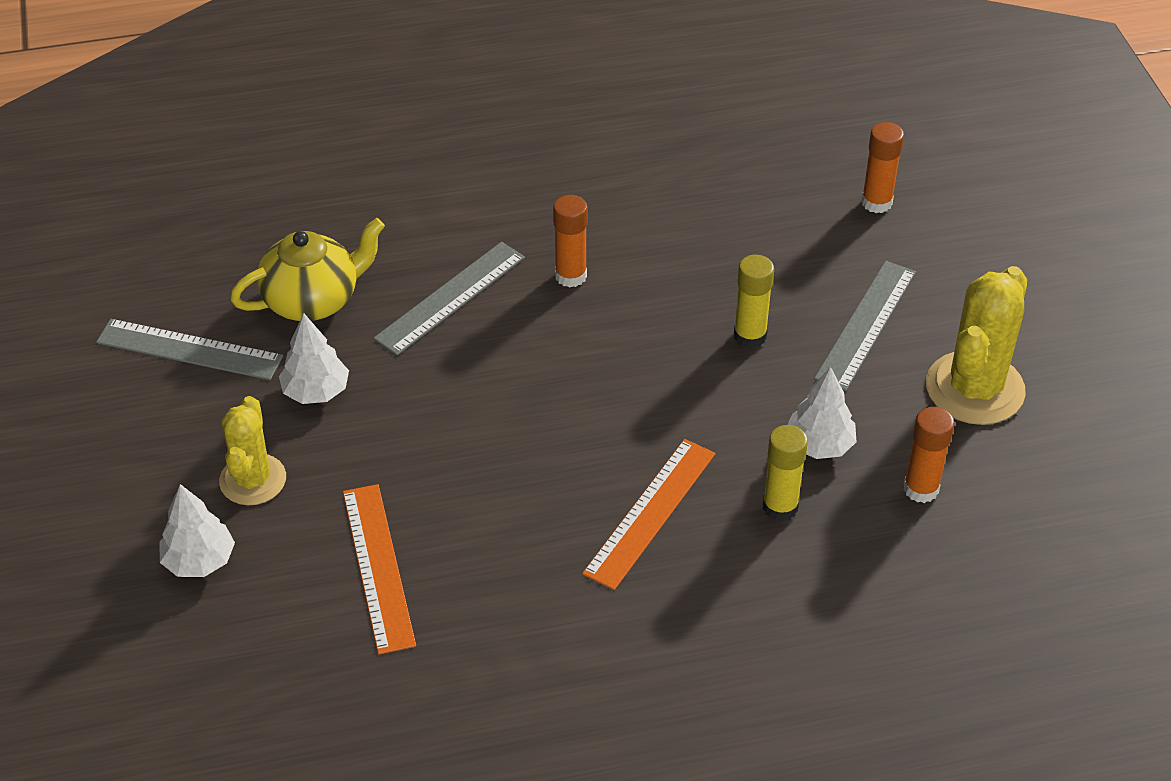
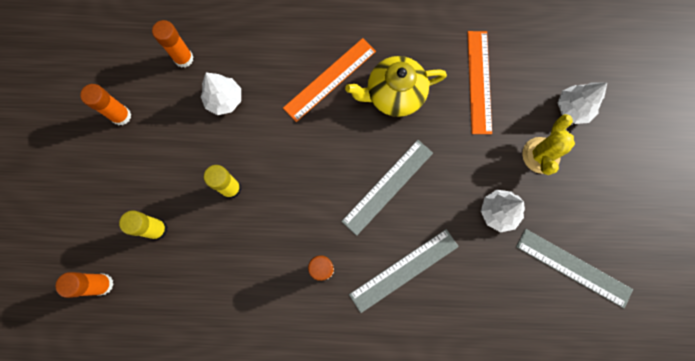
camera: 165 degrees left, 30 degrees up
(313, 300) = (491, 292): yellow teapot -> yellow teapot (394, 95)
(780, 507) = (261, 66): yellow glue stick -> yellow glue stick (157, 229)
(865, 324) = (159, 179): grey ruler -> grey ruler (388, 187)
(975, 388) = (121, 116): yellow cactus -> orange glue stick

